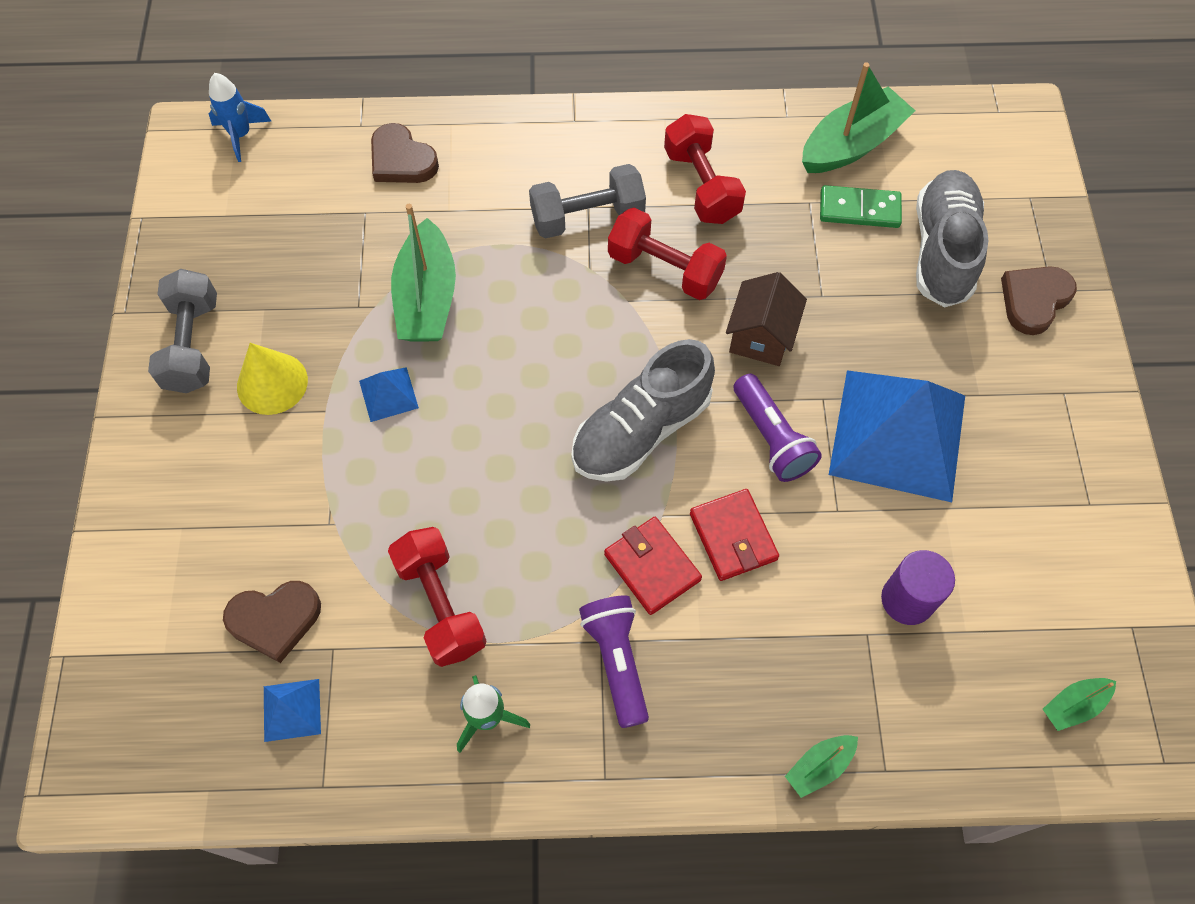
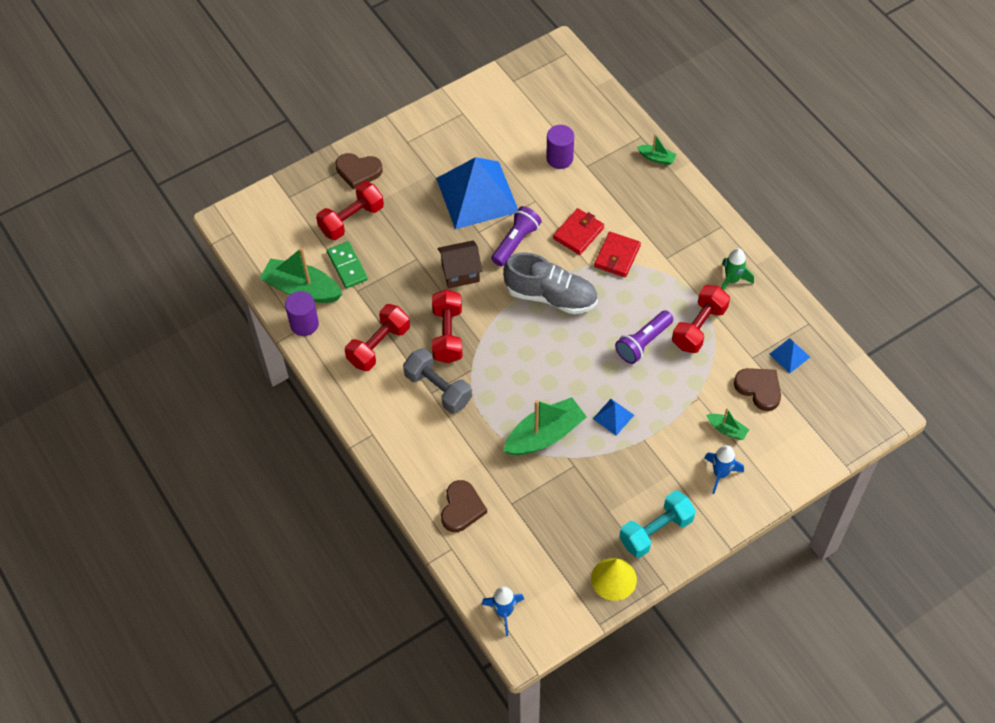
camera: 120 degrees left, 5 degrees down
(193, 345) = (656, 531): grey dumbbell -> turquoise dumbbell
(198, 474) = (720, 474): none -> blue rocket
(272, 383) = (648, 475): yellow cone -> yellow cone (613, 579)
(617, 661) = (670, 247): purple flashlight -> purple flashlight (643, 342)
(791, 124) = (304, 324): none -> purple cylinder
(942, 251) = (351, 220): grey shoe -> red dumbbell
(1073, 705) = (564, 88): green boat -> green boat (727, 429)

